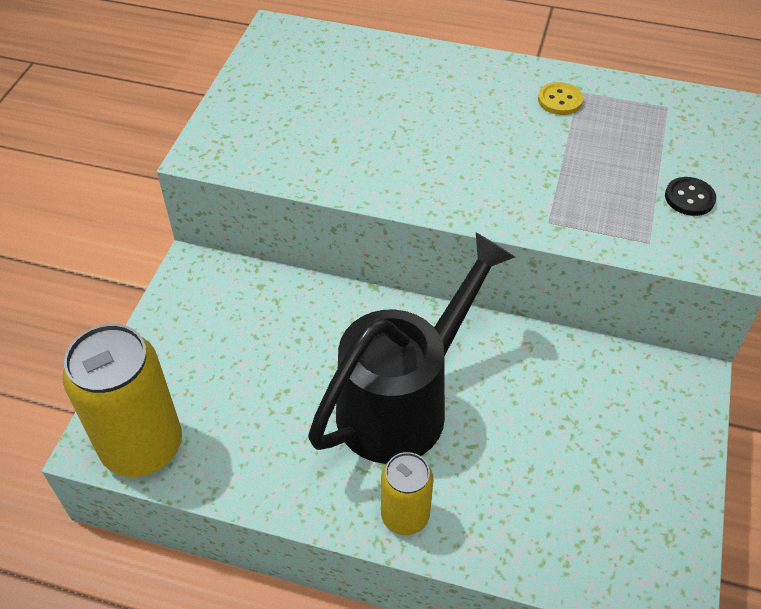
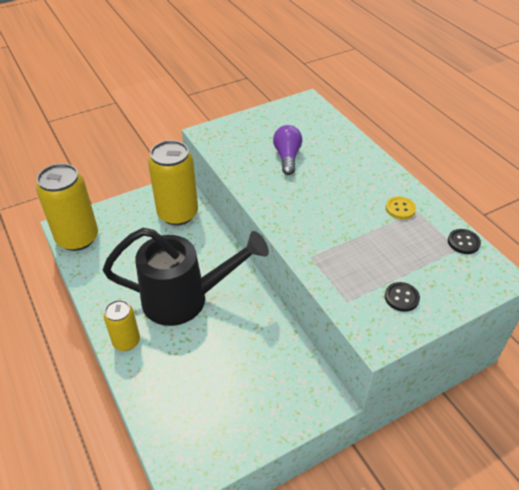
camera: 45 degrees right, 5 degrees down
(243, 304) = (178, 214): none -> yellow can
(355, 119) = (287, 157): none -> purple light bulb
(662, 96) = (463, 242): none -> black button

